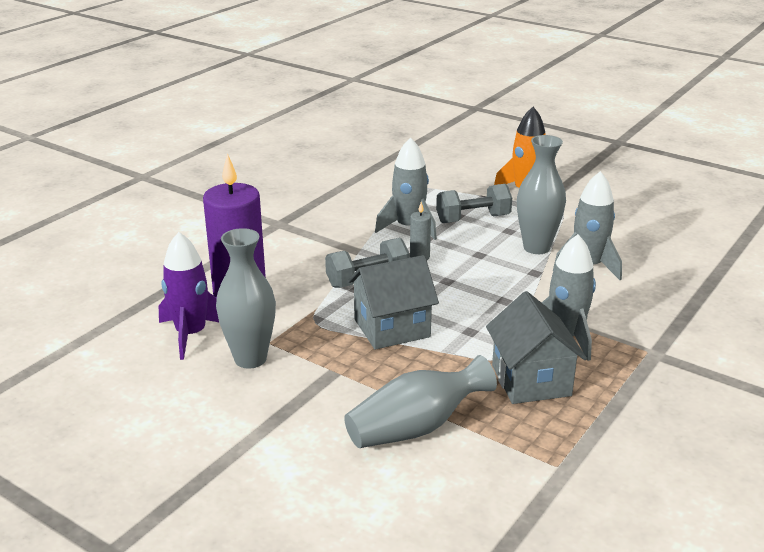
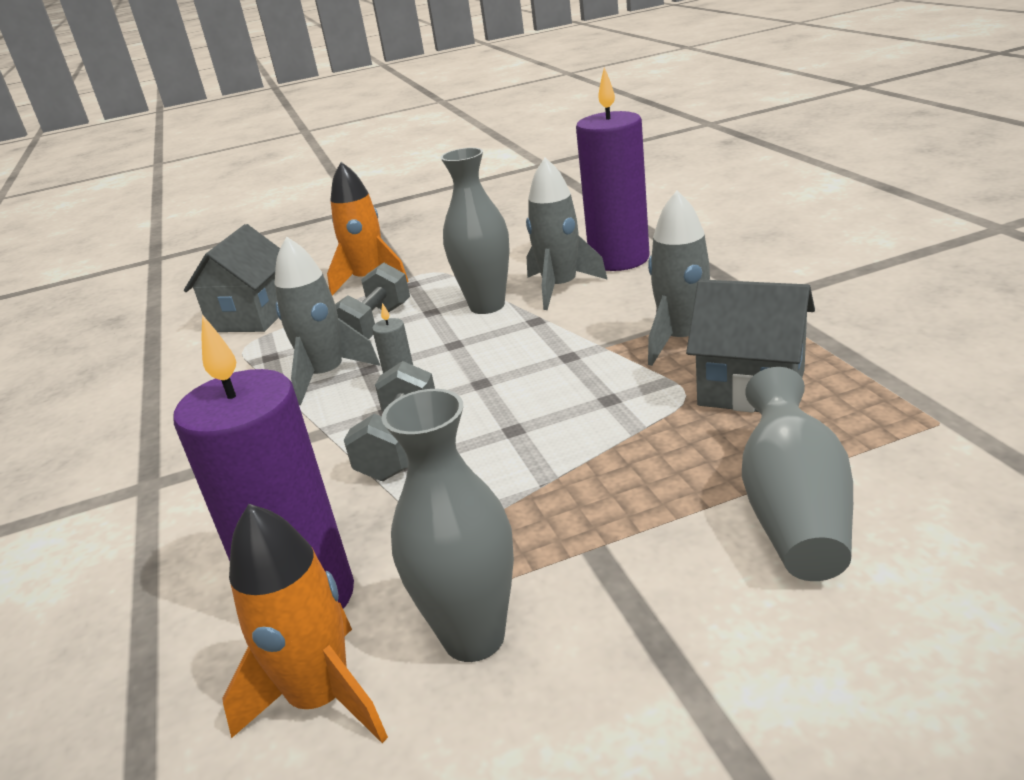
camera: 50 degrees left, 0 degrees up
(191, 334) = (322, 698): purple rocket -> orange rocket
(392, 328) = (539, 459): grey house -> grey house (252, 317)
(655, 275) = (619, 259): none -> purple candle

